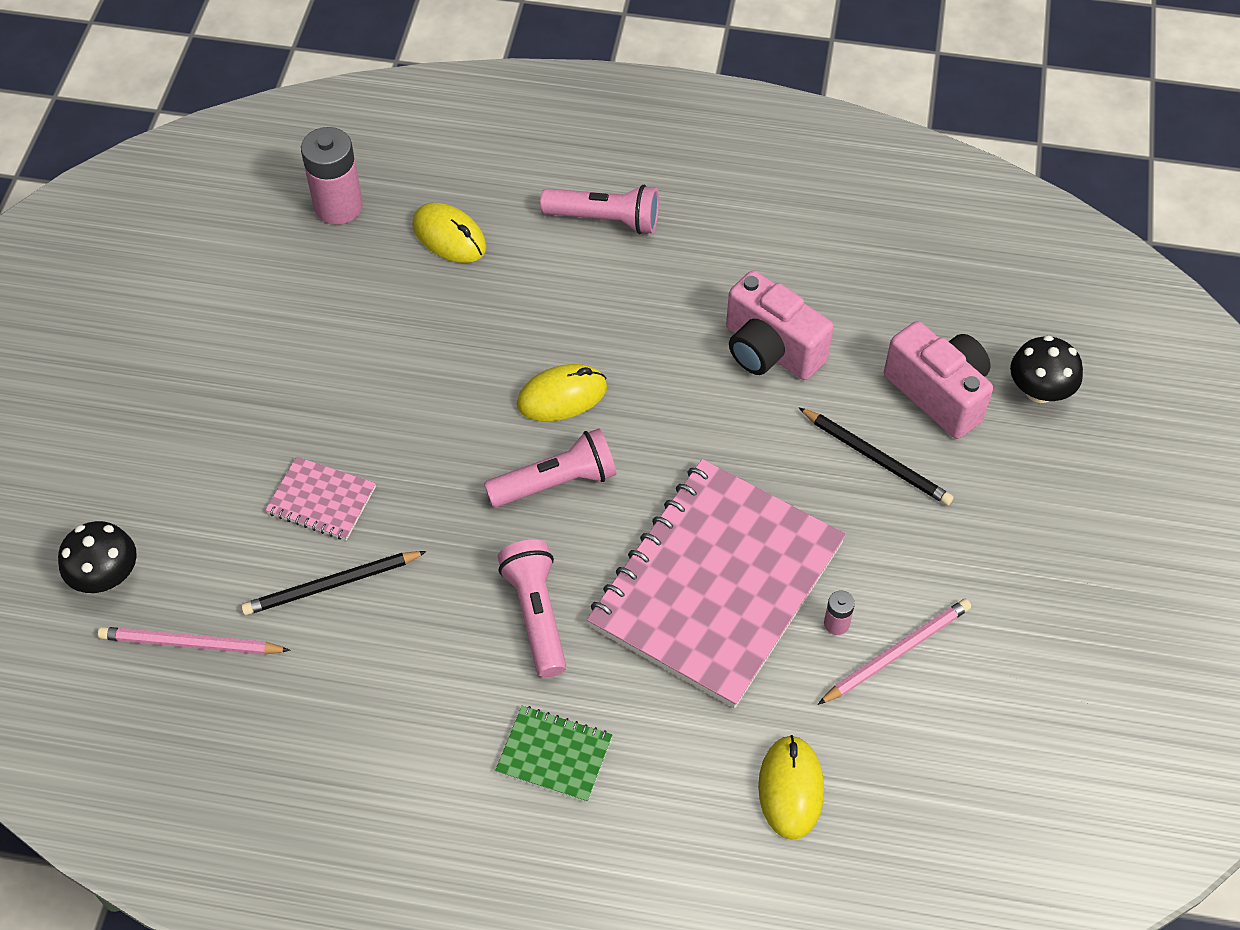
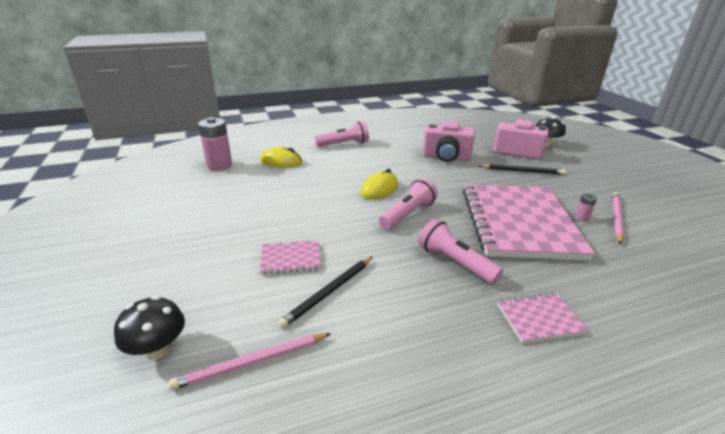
camera: 30 degrees left, 25 degrees down
(554, 755) = (539, 319): green notebook -> pink notebook
(791, 789) = (658, 281): yellow mouse -> none

